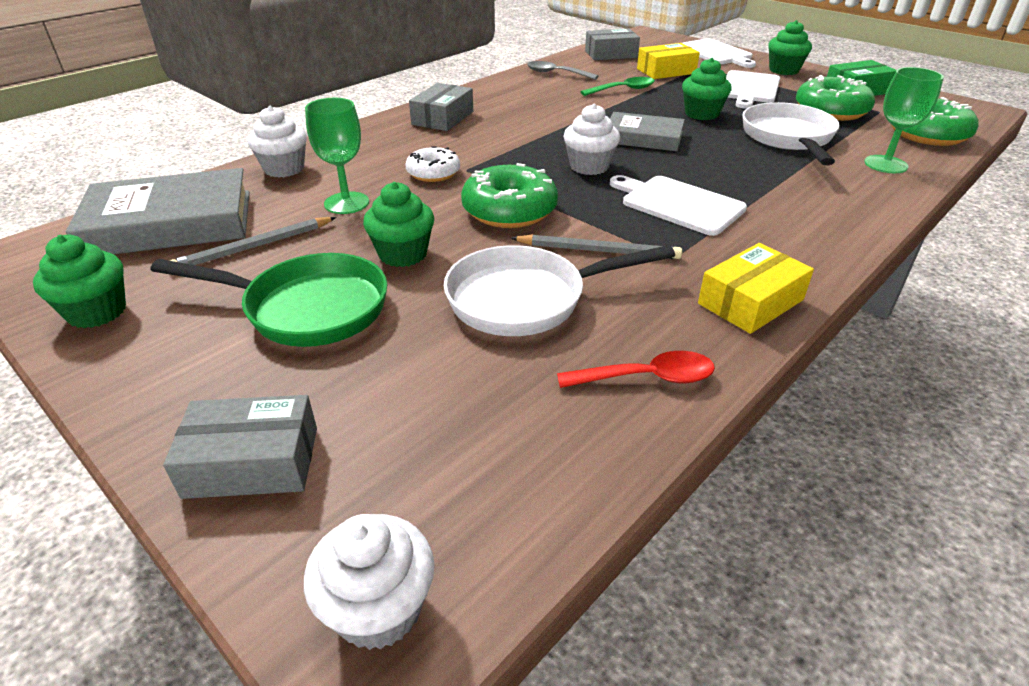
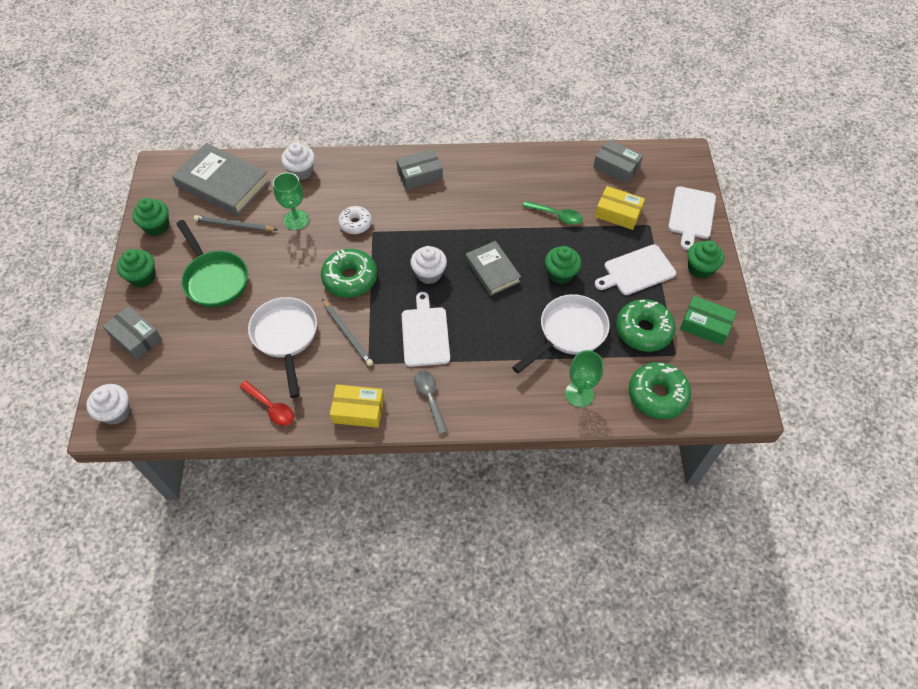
camera: 45 degrees right, 20 degrees up
(403, 254) = (277, 274): green cupcake -> green cupcake (142, 277)
(526, 299) = (285, 337): white pan -> white pan turned 45 degrees clockwise
(556, 73) = (545, 168): grey spoon -> grey spoon (430, 398)

